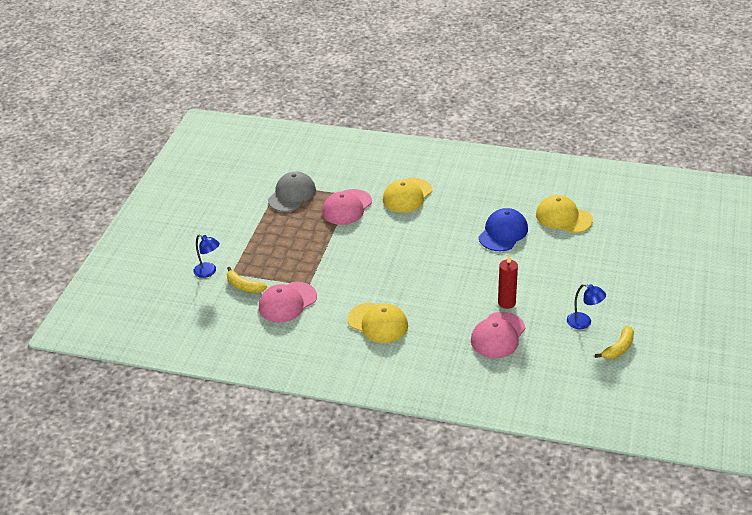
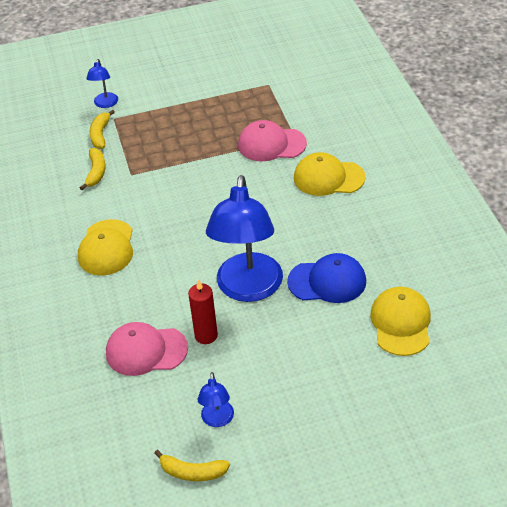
camera: 60 degrees right, 5 degrees up
(287, 302) = (96, 172): pink cap -> yellow banana
(292, 195) = (260, 99): grey cap -> none
(480, 269) = (248, 289): none -> blue lamp

